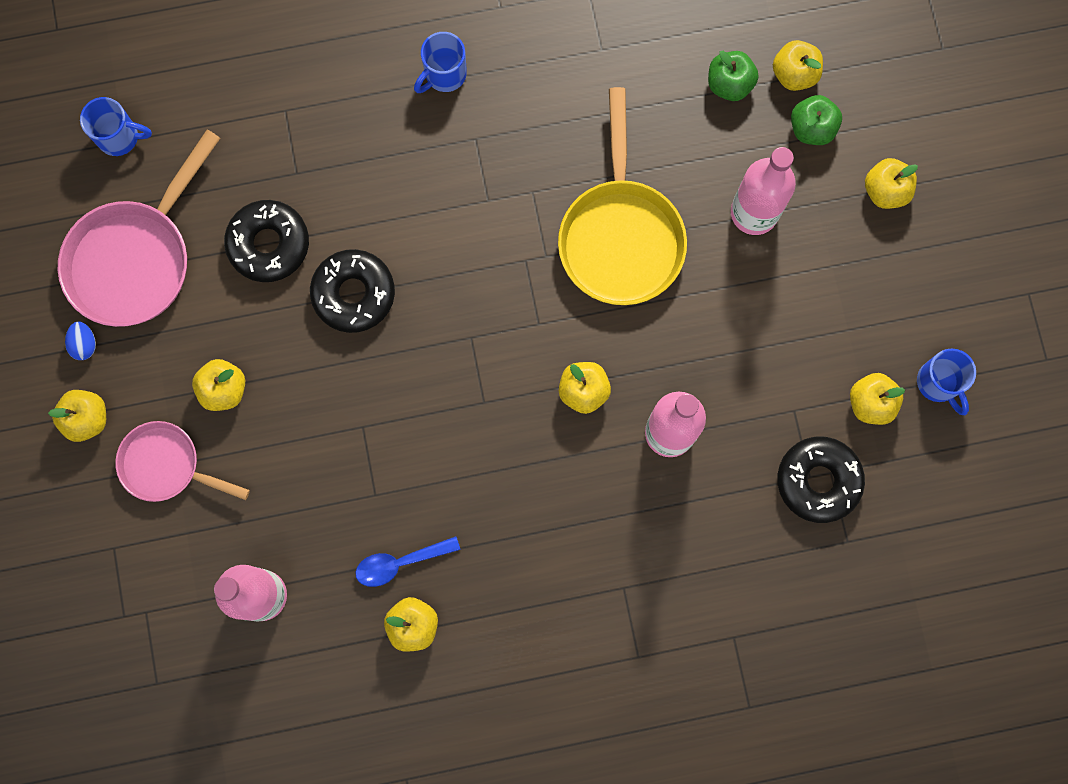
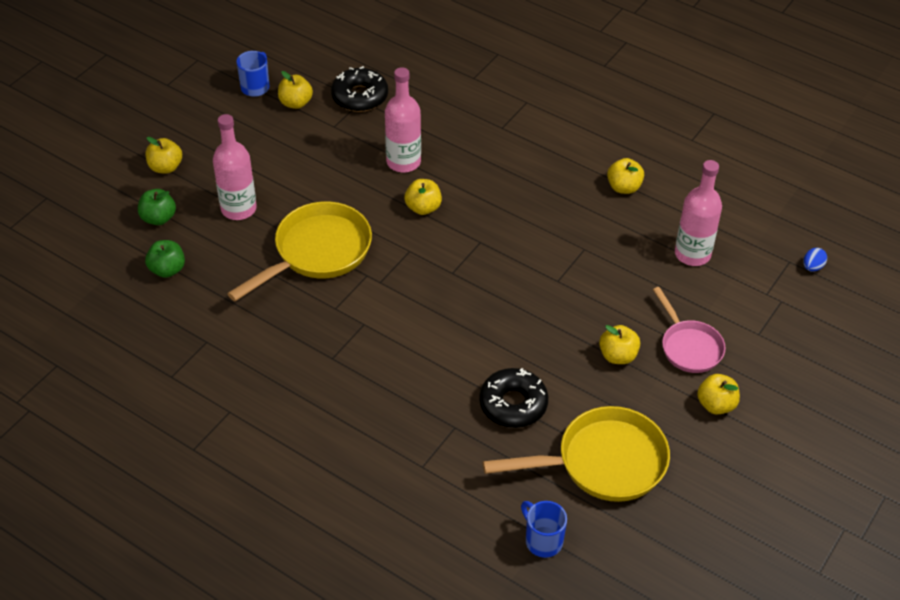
camera: 135 degrees left, 30 degrees down
(84, 344) = (681, 443): blue egg -> blue egg (812, 267)
(136, 259) = (602, 462): pink pan -> yellow pan
(354, 294) = (492, 341): black donut -> none
(400, 563) = (602, 214): blue spoon -> none
(444, 75) = (307, 404): blue mug -> none
(794, 74) = (130, 247): yellow apple -> none

